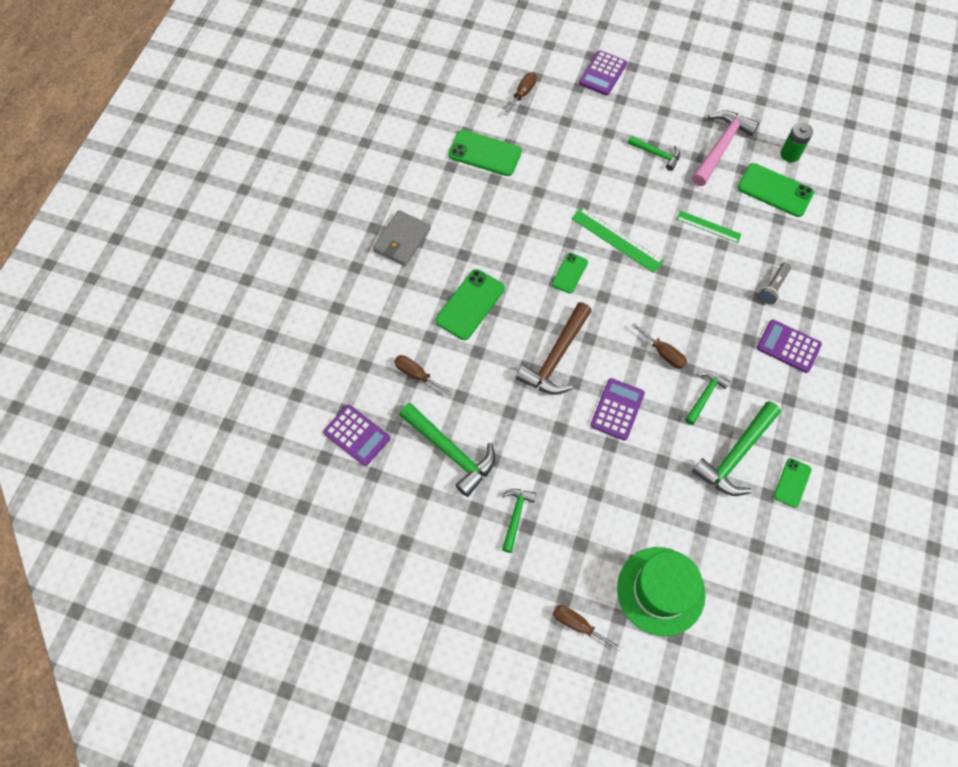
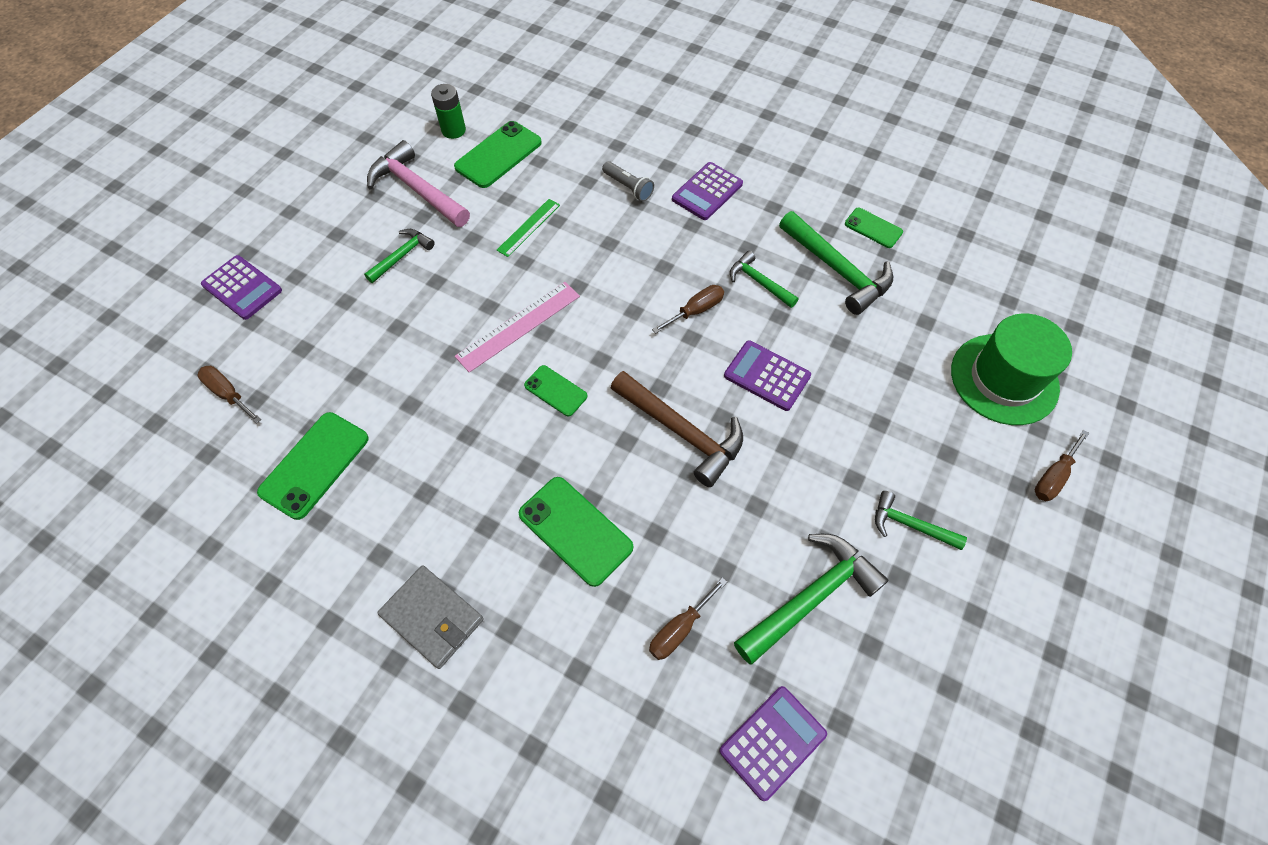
camera: 80 degrees left, 5 degrees down
(617, 239) = (518, 326): green ruler -> pink ruler

